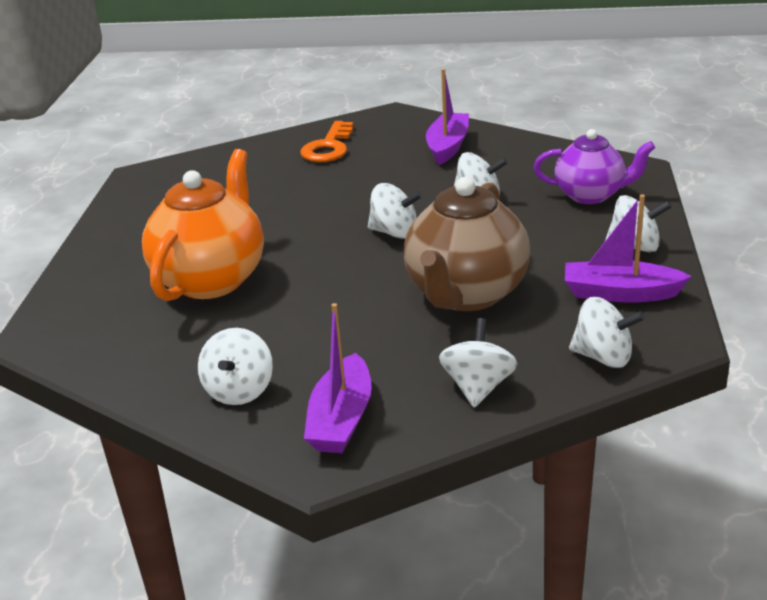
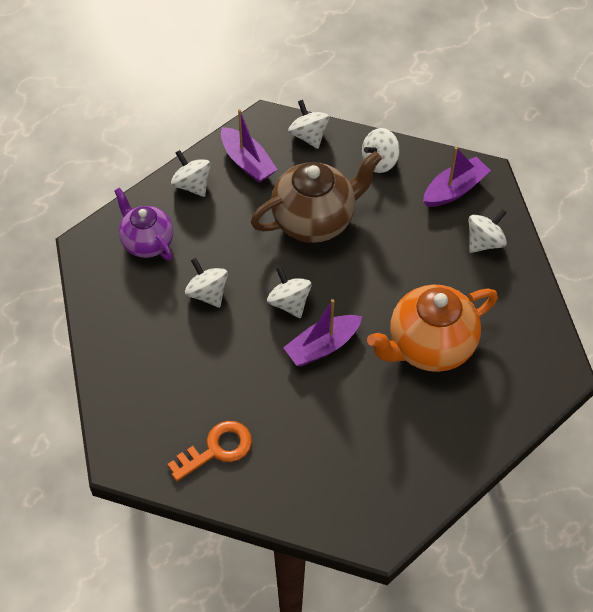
camera: 140 degrees left, 25 degrees up
(447, 146) = (146, 372): purple boat -> purple boat (322, 346)

